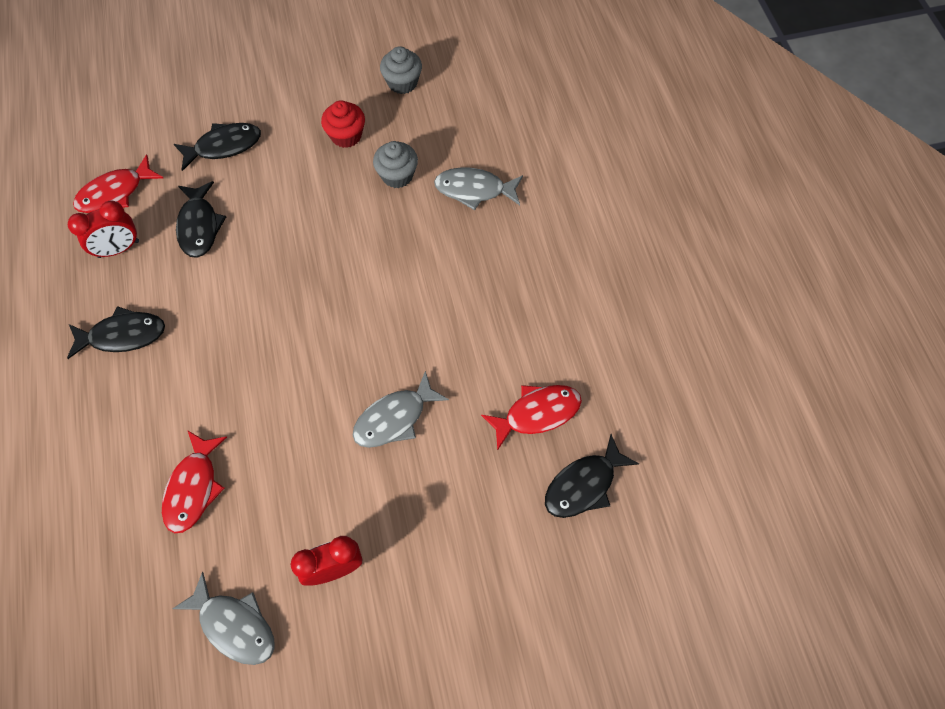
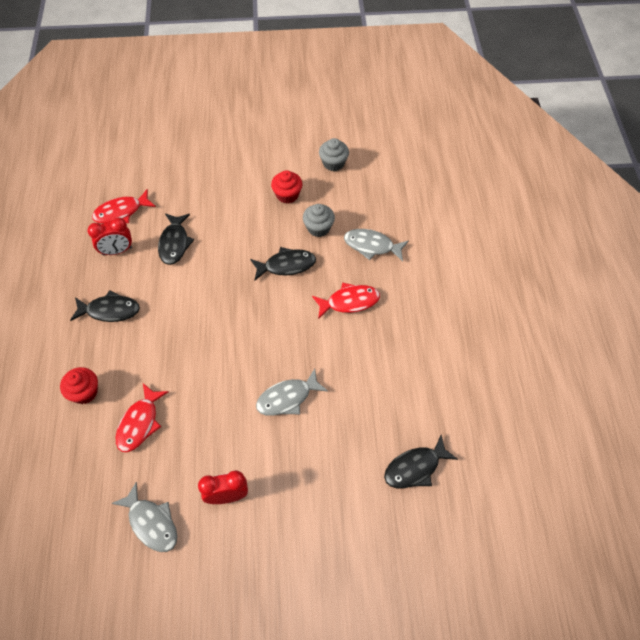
camera: 10 degrees right, 5 degrees down
(106, 457) = (84, 392): none -> red cupcake
(224, 146) = (201, 190): black fish -> black fish (286, 265)
(537, 413) = (390, 411): red fish -> red fish (349, 301)

